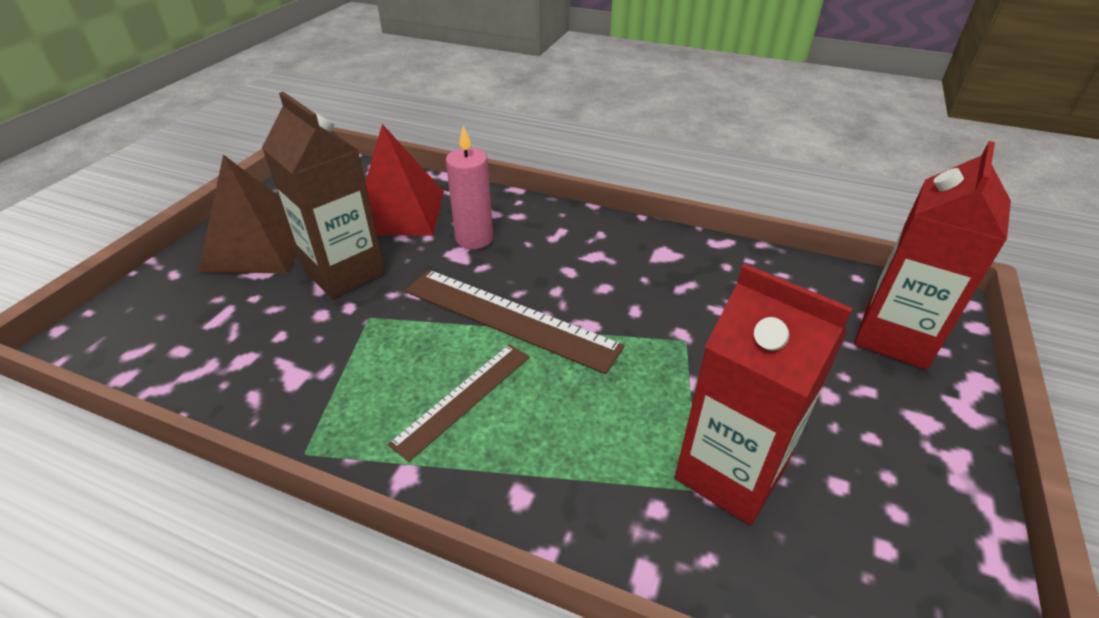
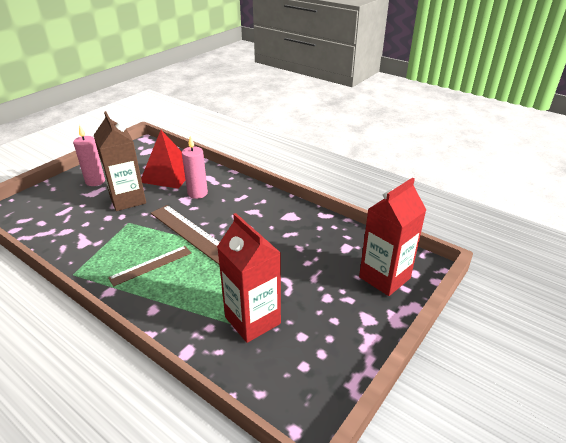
camera: 15 degrees right, 5 degrees down
(259, 246) = (95, 181): brown pyramid -> pink candle

